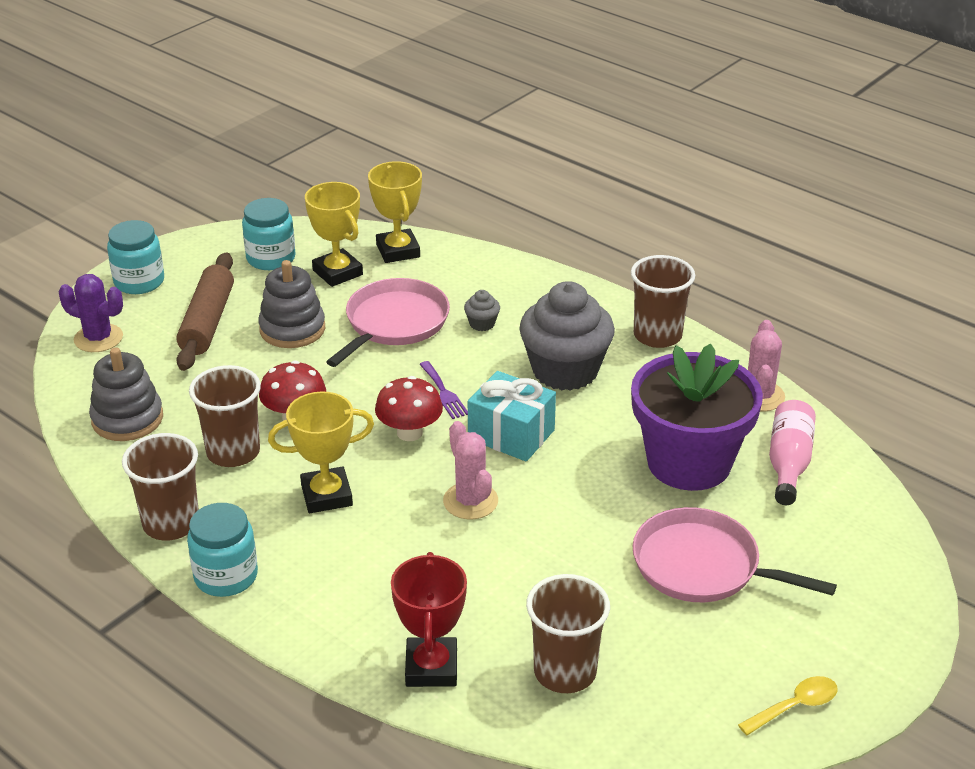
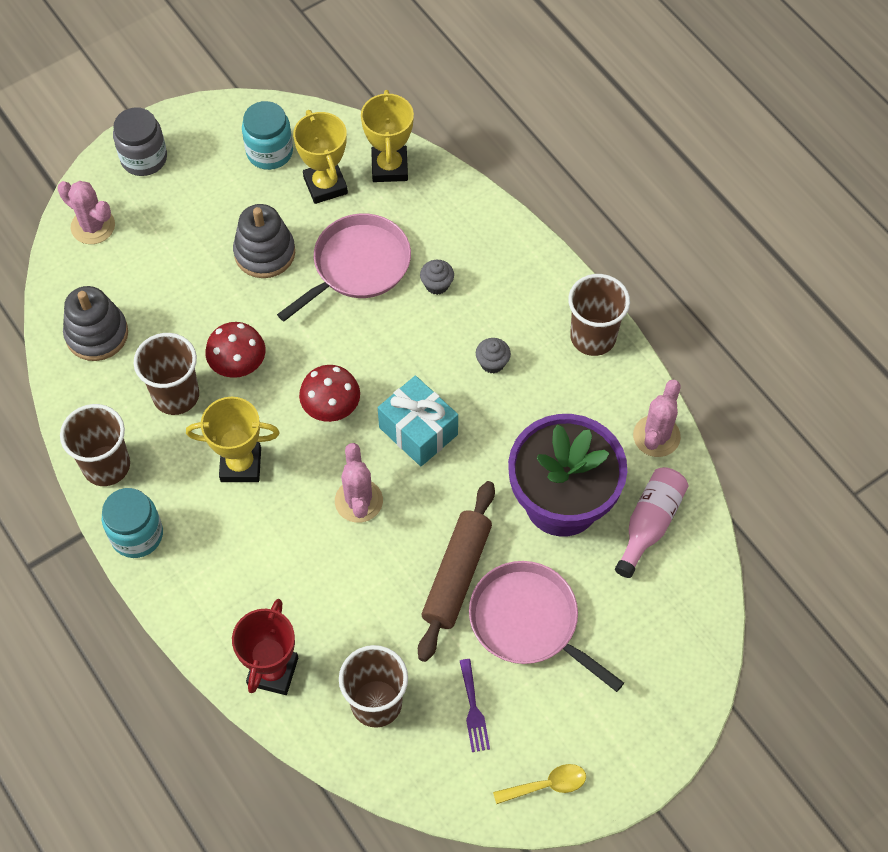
camera: 15 degrees right, 25 degrees up
(98, 338) = (93, 226): purple cactus -> pink cactus
(139, 282) = (144, 158): turquoise jar -> grey jar
(207, 322) = (192, 226): brown rolling pin -> brown rolling pin (456, 575)
(444, 393) = (375, 365): purple fork -> purple fork (473, 710)
(565, 370) = (492, 363): grey cupcake -> grey cupcake, size x0.40

